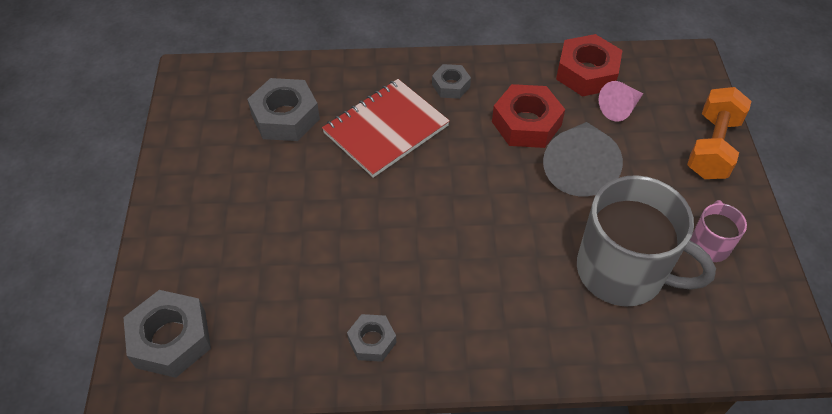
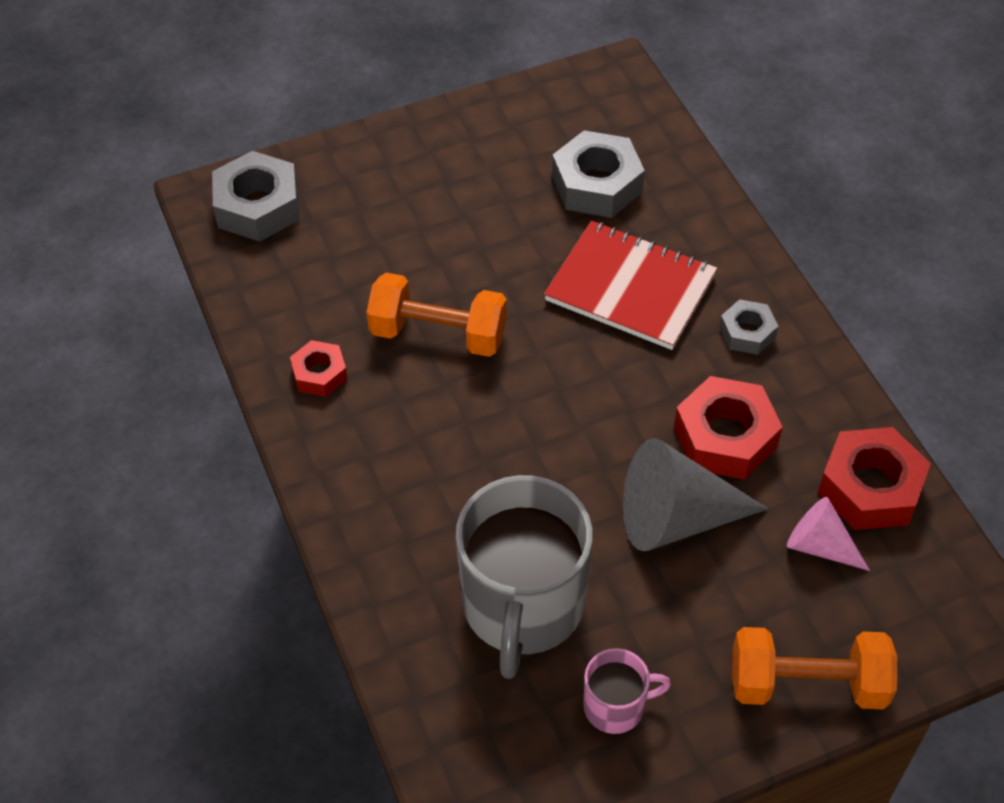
camera: 70 degrees right, 0 degrees up
(371, 250) = (438, 334): none -> orange dumbbell
(372, 341) = (319, 374): grey nut -> red nut

